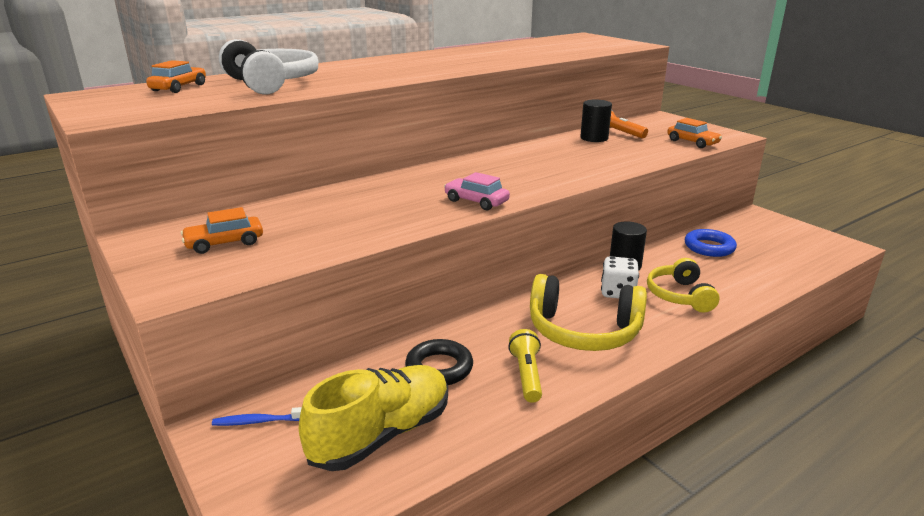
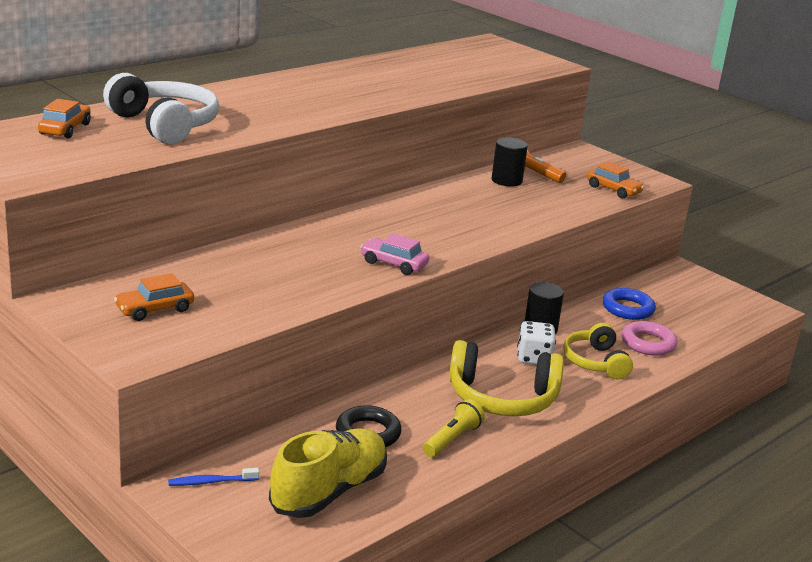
camera: 10 degrees left, 0 degrees up
(526, 375) = (452, 439): yellow flashlight -> yellow flashlight turned 45 degrees clockwise
(732, 278) = (648, 343): none -> pink ring

